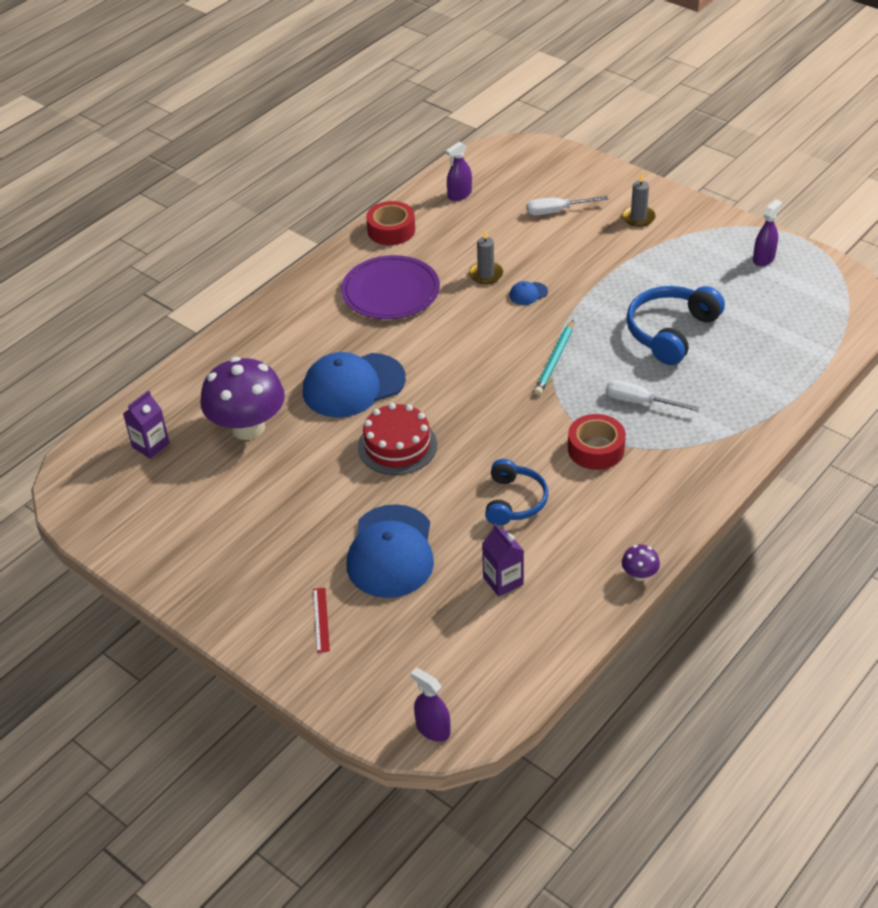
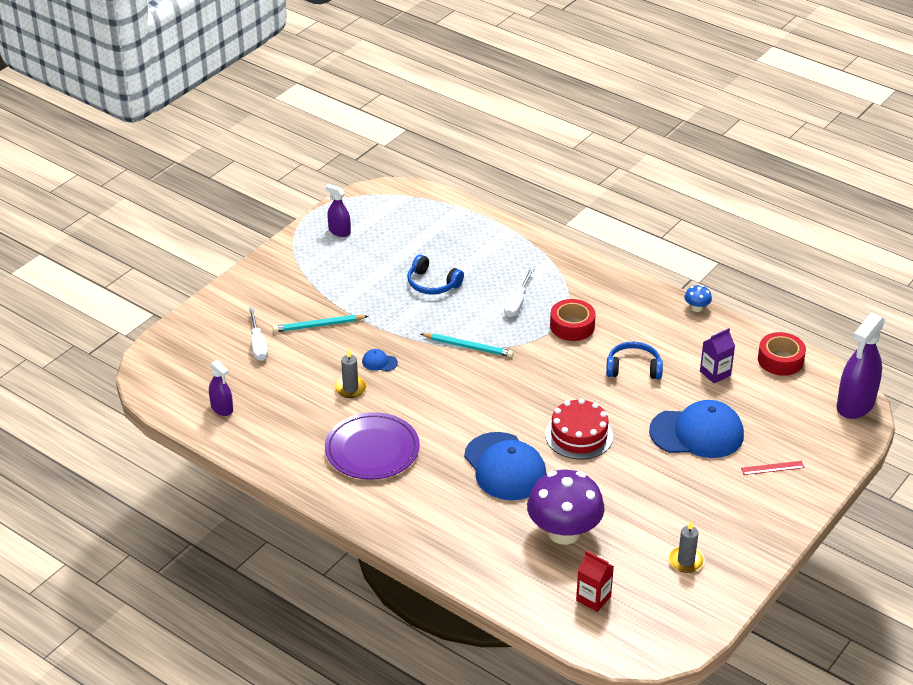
camera: 95 degrees left, 5 degrees down
(151, 445) = (593, 598): purple carton -> red carton
(391, 230) = (275, 454): red tape -> red tape (780, 360)
(433, 729) = (855, 405): purple spray bottle -> purple spray bottle, size x1.87
(528, 293) = (379, 362): blue cap -> blue cap turned 135 degrees clockwise
(589, 250) = (318, 326): none -> turquoise pencil
(638, 218) = (274, 296): grey candle -> grey candle (686, 561)
(639, 574) = (696, 308): purple mushroom -> blue mushroom
(670, 332) = (432, 284): blue headphones -> blue headphones, size x0.67

